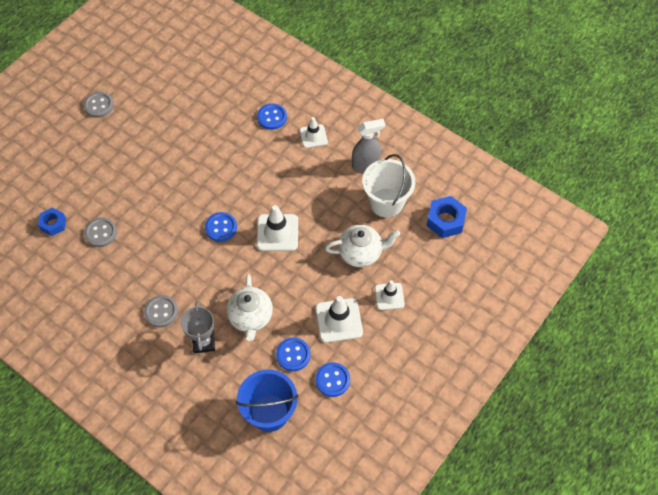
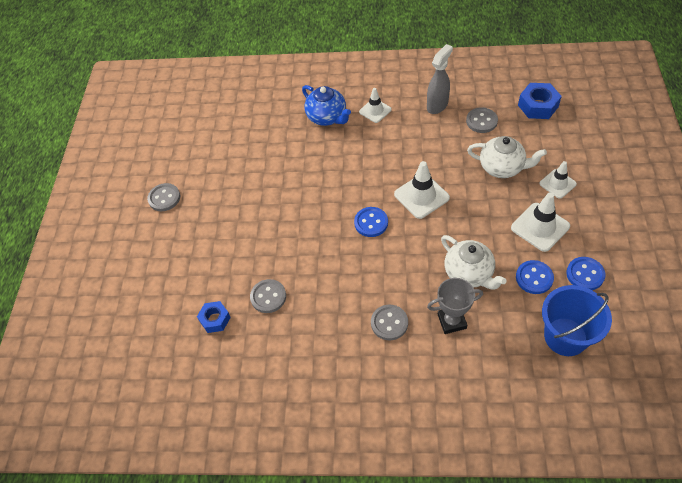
camera: 30 degrees left, 5 degrees down
(204, 342) = (452, 321): grey trophy -> grey trophy turned 60 degrees counterclockwise
(272, 117) = (327, 117): blue button -> blue teapot
(361, 253) = (502, 168): white teapot -> white teapot turned 60 degrees clockwise
(386, 202) = (481, 121): white bucket -> grey button

